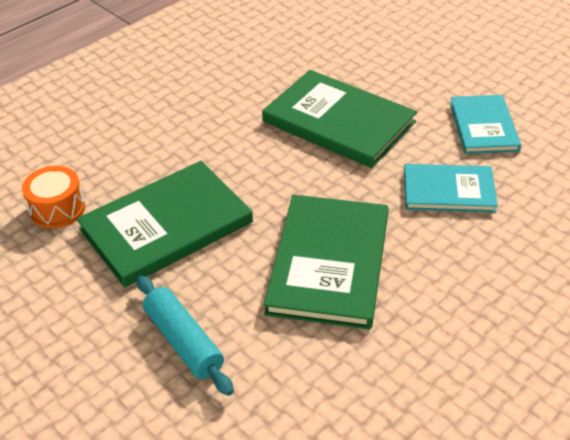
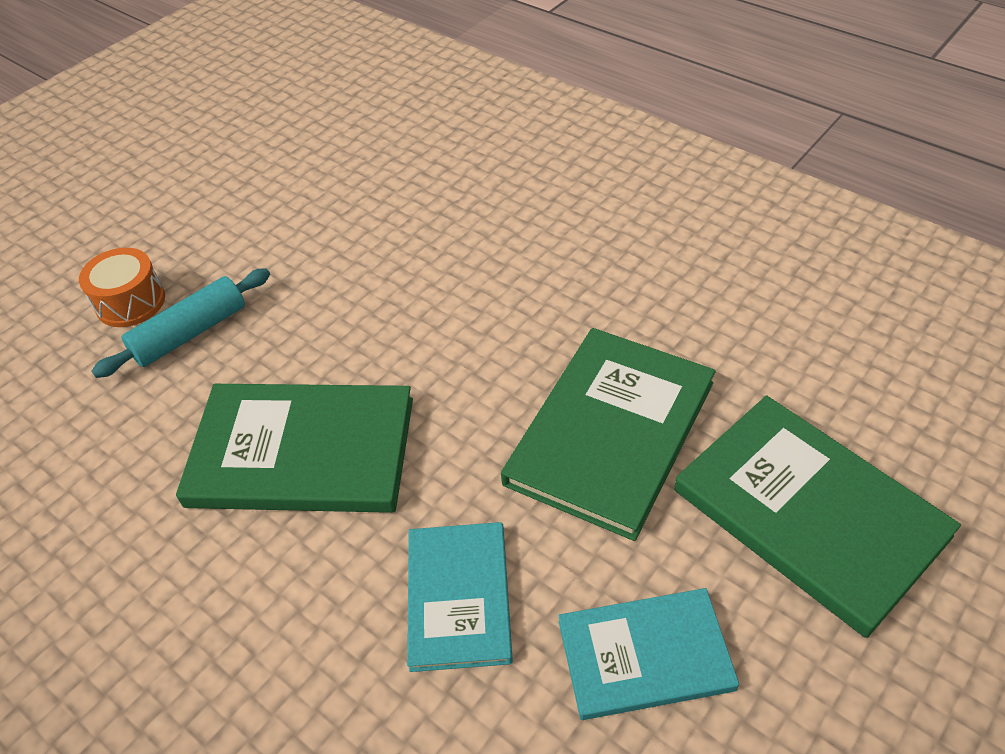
camera: 85 degrees right, 5 degrees up
(57, 209) = (396, 193): orange drum -> orange drum (130, 302)
(166, 225) = (371, 284): green book -> green book (809, 513)

